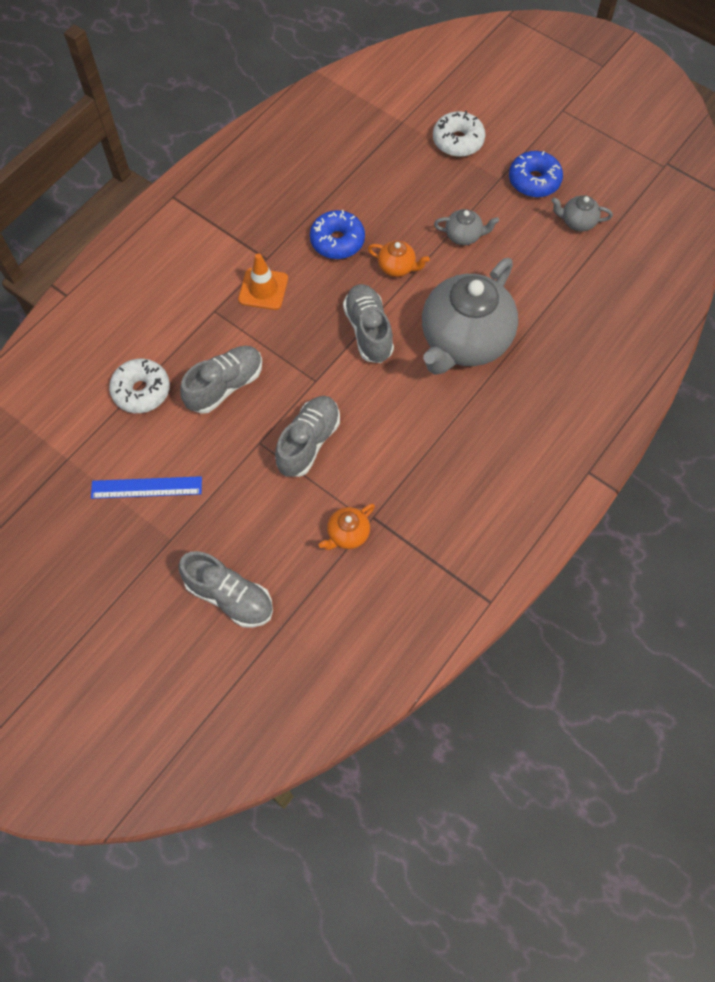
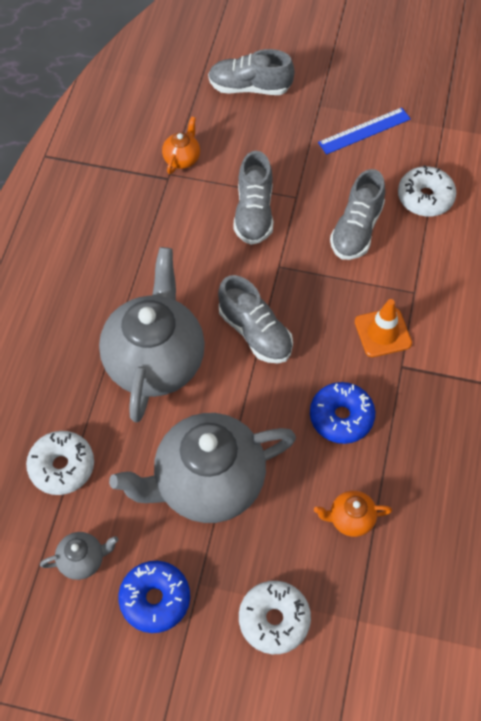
camera: 155 degrees right, 5 degrees down
(397, 267) = (262, 413): orange teapot -> orange teapot (350, 519)
(463, 236) = (207, 483): grey teapot -> grey teapot, size x2.39
(572, 289) = (62, 466): none -> white donut

